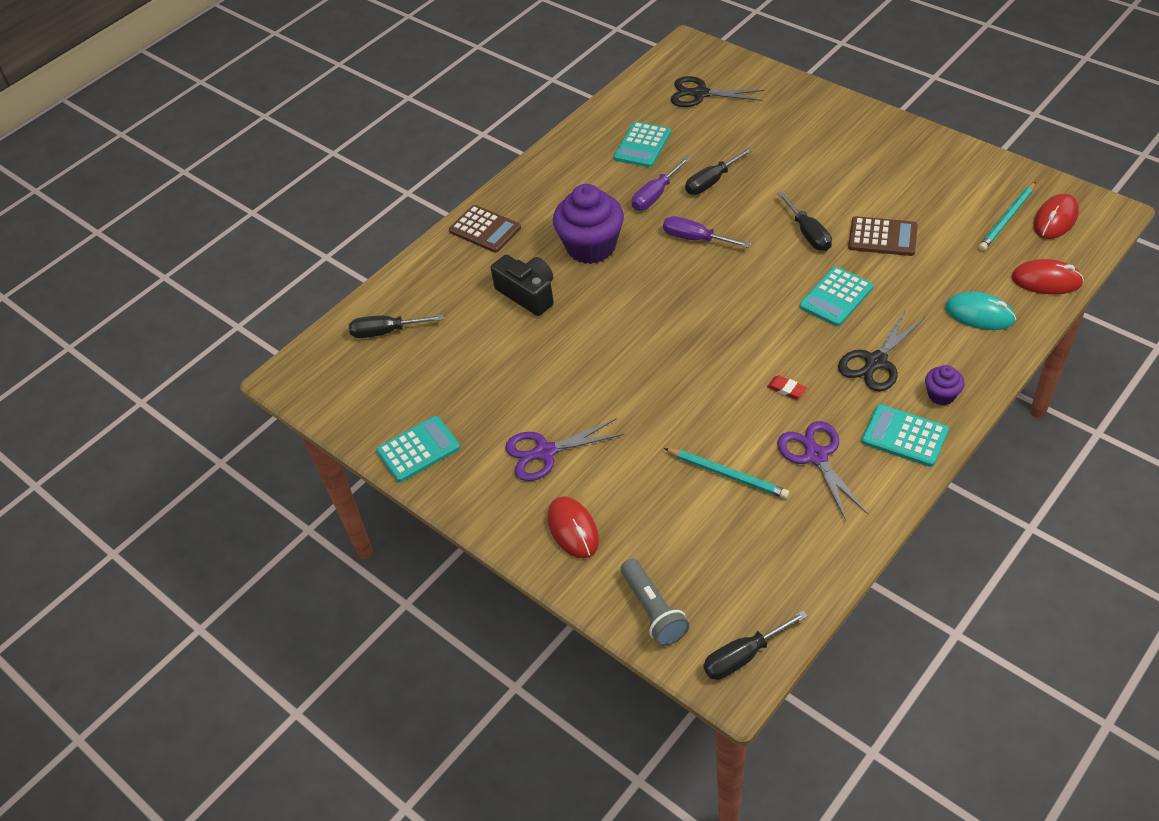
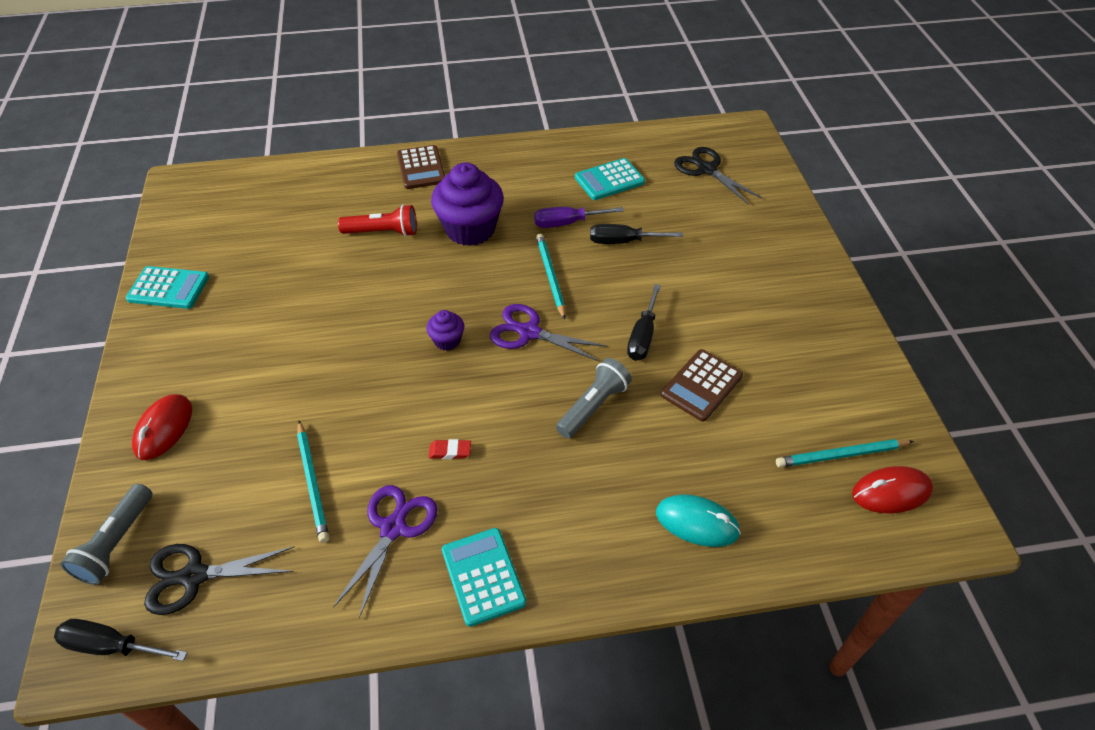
camera: 35 degrees right, 0 degrees up
(386, 332) = (267, 194): black screwdriver -> none
(528, 294) = (383, 232): black camera -> red flashlight
(545, 452) = (230, 355): purple scissors -> purple scissors (529, 332)
(695, 239) = (550, 276): purple screwdriver -> turquoise pencil
(786, 389) = (450, 451): red eraser -> red eraser turned 75 degrees counterclockwise
(836, 297) = (593, 406): turquoise calculator -> grey flashlight
(876, 362) = (549, 489): black scissors -> black scissors (194, 576)
(882, 237) = (701, 385): brown calculator -> brown calculator turned 75 degrees clockwise
(941, 395) = (563, 568): purple cupcake -> purple cupcake (447, 340)
(979, 314) = (697, 523): turquoise mouse -> turquoise mouse turned 45 degrees counterclockwise
(1046, 280) = (805, 543): red mouse -> none

